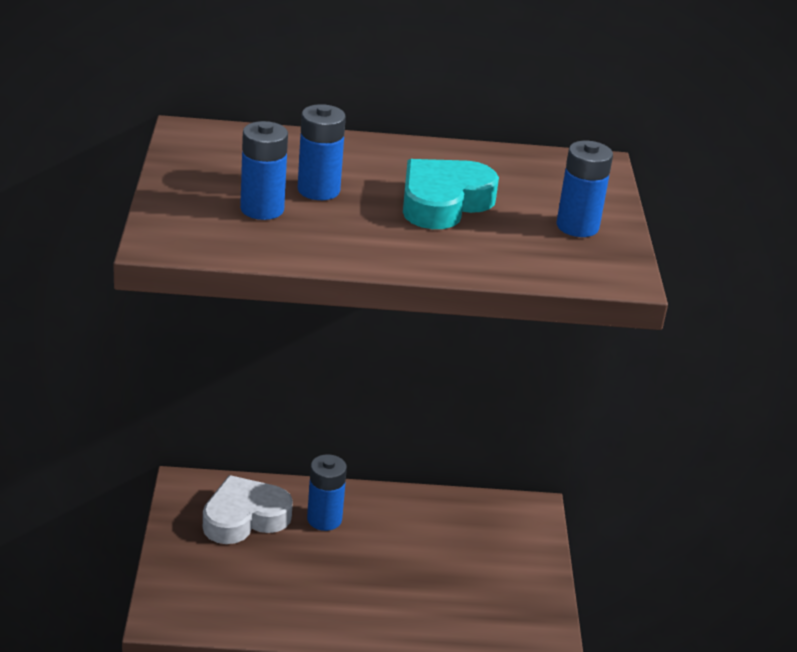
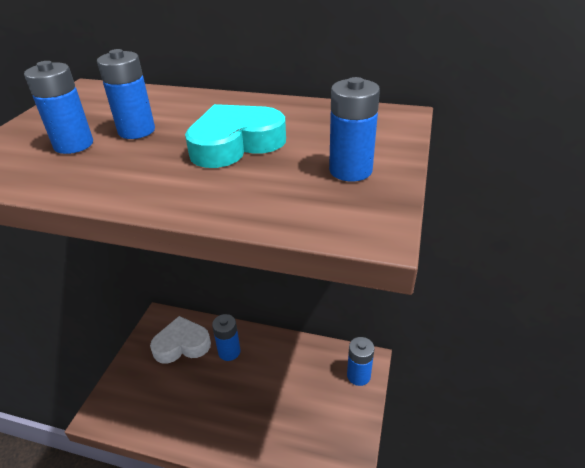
camera: 20 degrees right, 5 degrees up
(526, 528) = (358, 375): none -> blue battery

